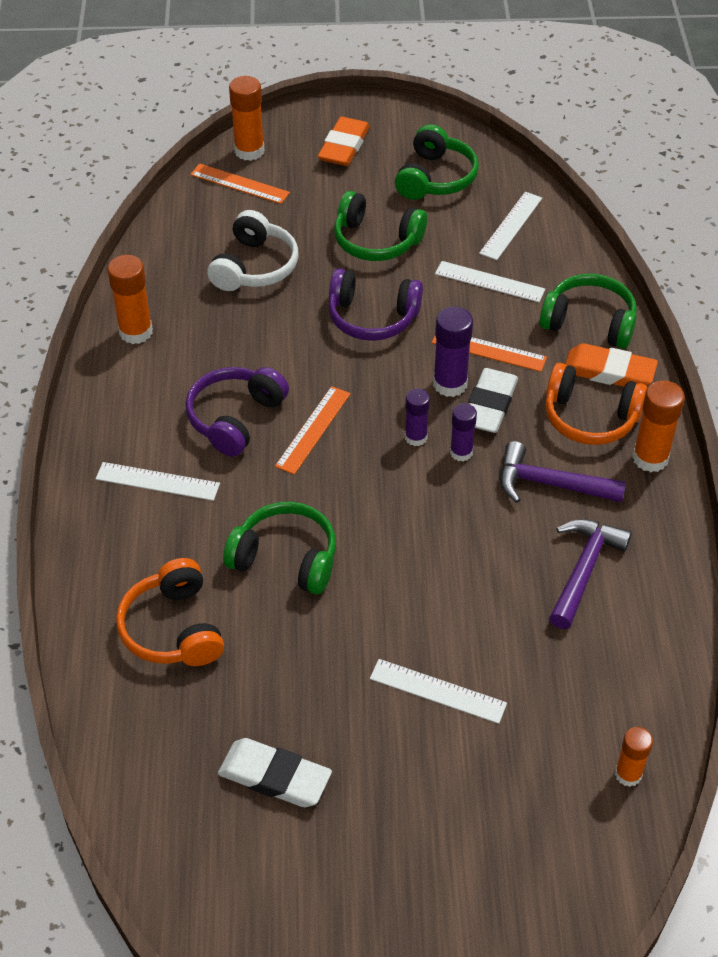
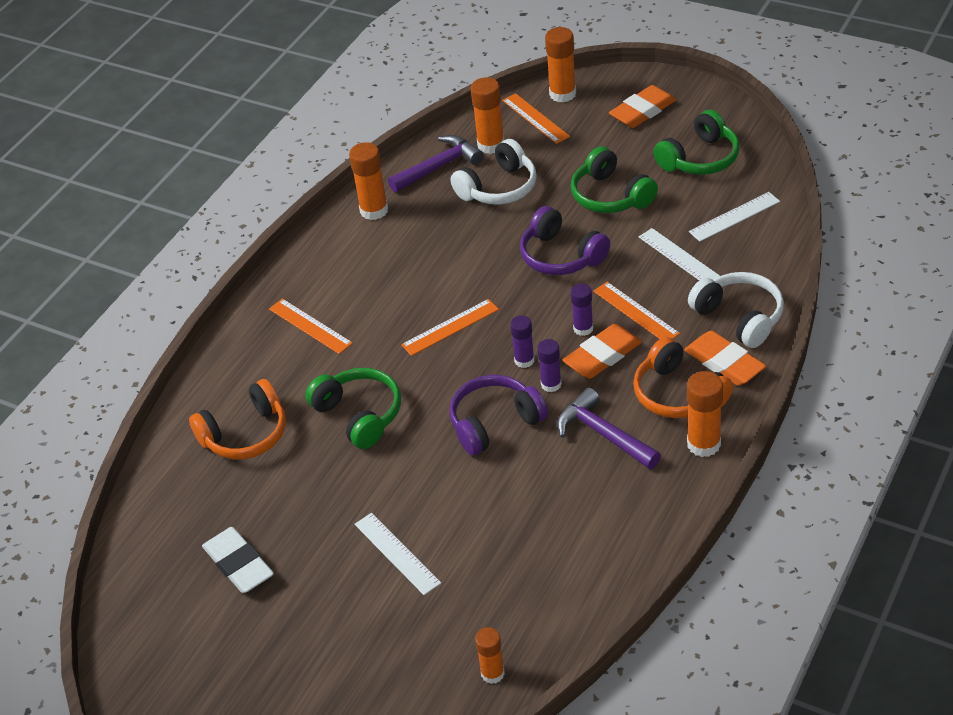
camera: 35 degrees right, 5 degrees down
(157, 481) = (310, 326): white ruler -> orange ruler
(173, 628) = (245, 434): orange headphones -> orange headphones turned 135 degrees counterclockwise
(213, 224) = (491, 145): none -> orange glue stick
(235, 418) = (399, 299): purple headphones -> purple headphones (494, 423)
(450, 384) = (583, 328): purple glue stick -> purple glue stick, size x0.64
(489, 405) = (602, 355): white eraser -> orange eraser
(584, 569) = (579, 509): purple hammer -> purple hammer (439, 166)
(589, 322) = (739, 317): green headphones -> white headphones

